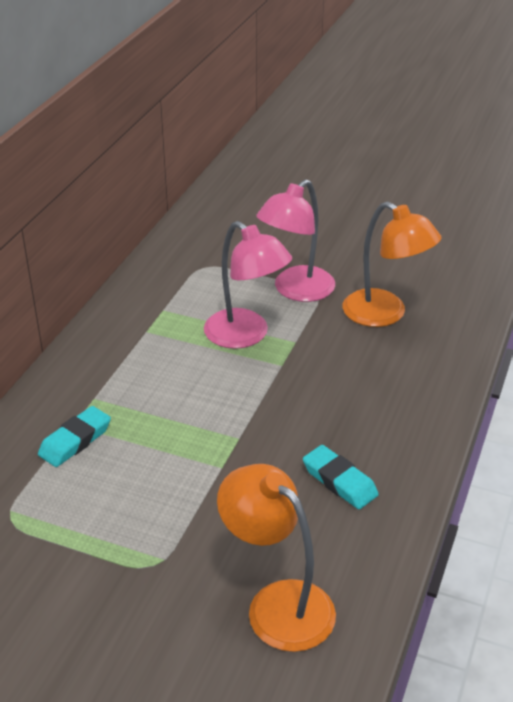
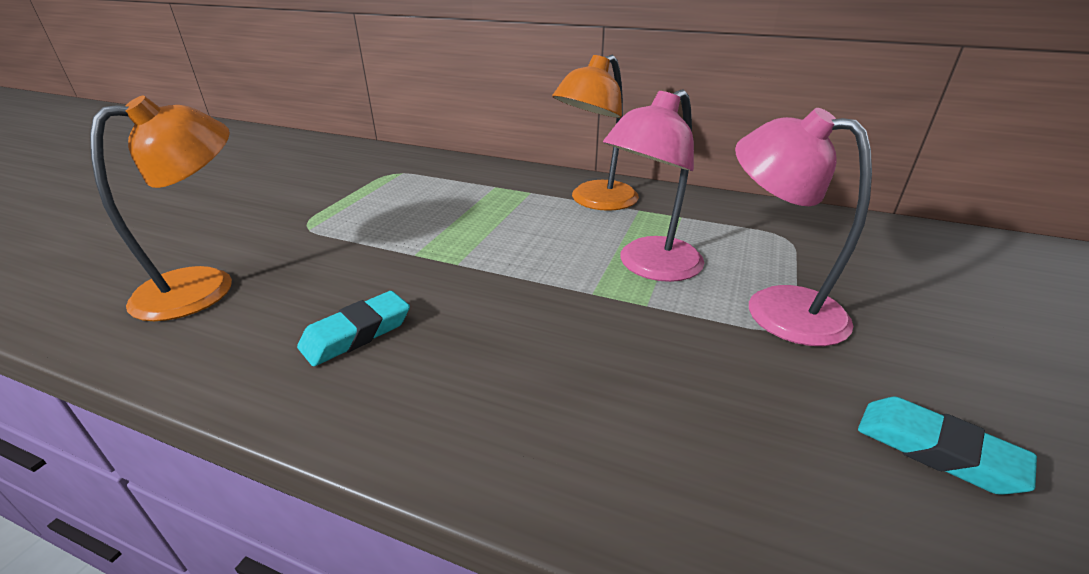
camera: 90 degrees right, 5 degrees down
(75, 441) = (474, 188): turquoise eraser -> turquoise eraser (936, 450)
(385, 314) = (760, 406): orange lamp -> orange lamp (595, 201)

